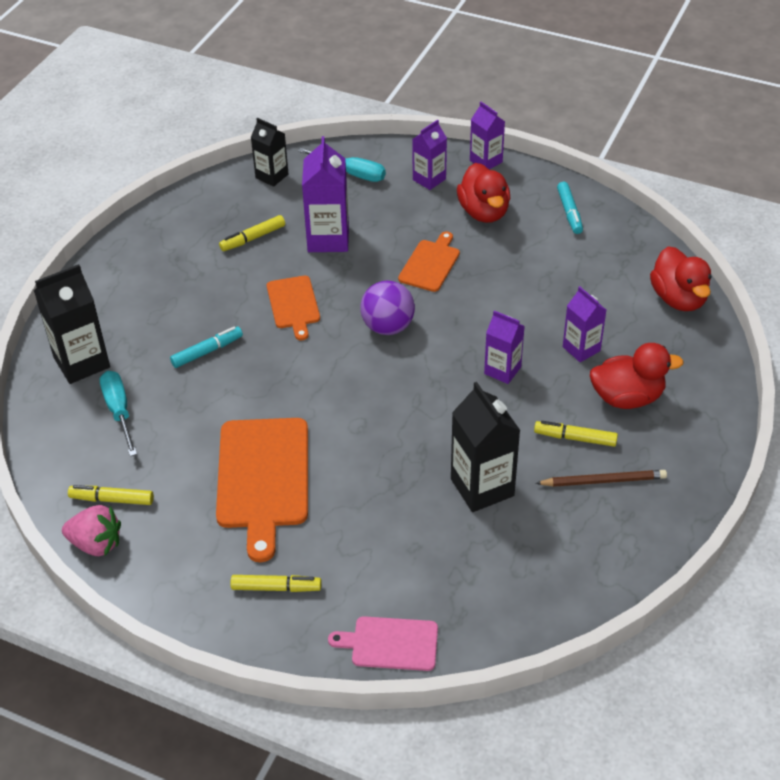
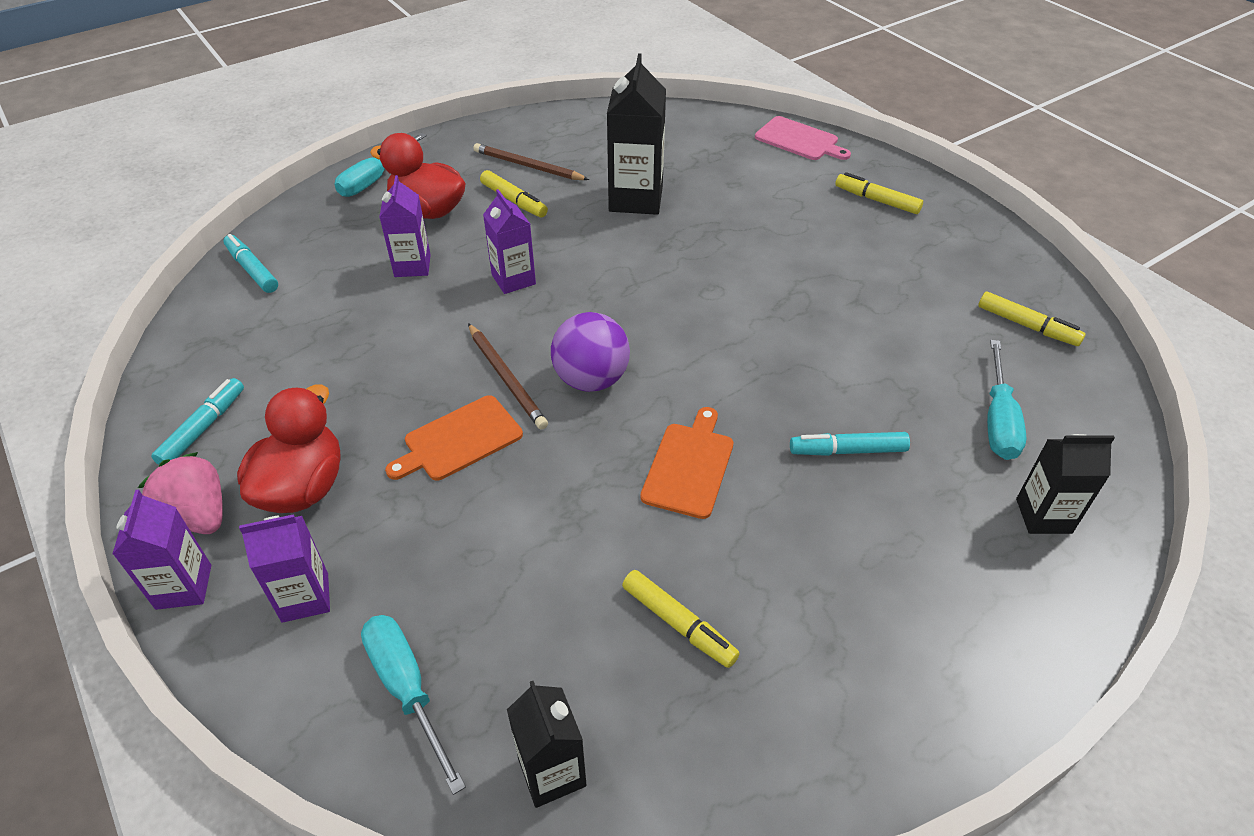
camera: 150 degrees left, 0 degrees up
(81, 362) = (1043, 516): black carton -> black carton, size x0.62
(96, 544) = (1052, 293): pink strawberry -> pink strawberry (198, 515)
(253, 238) = (678, 624): yellow marker -> yellow marker turned 45 degrees clockwise
(263, 478) = (846, 283): orange cutting board -> none
(328, 239) = (560, 557): purple carton -> none
(438, 305) = (506, 378): none -> brown pencil
(678, 298) = (252, 270): red duck -> turquoise marker
(704, 407) = (375, 179): none -> turquoise screwdriver

